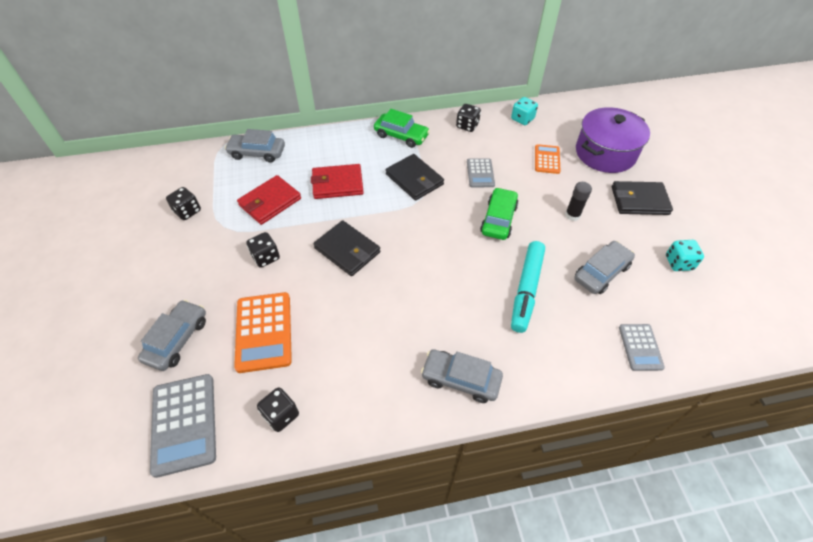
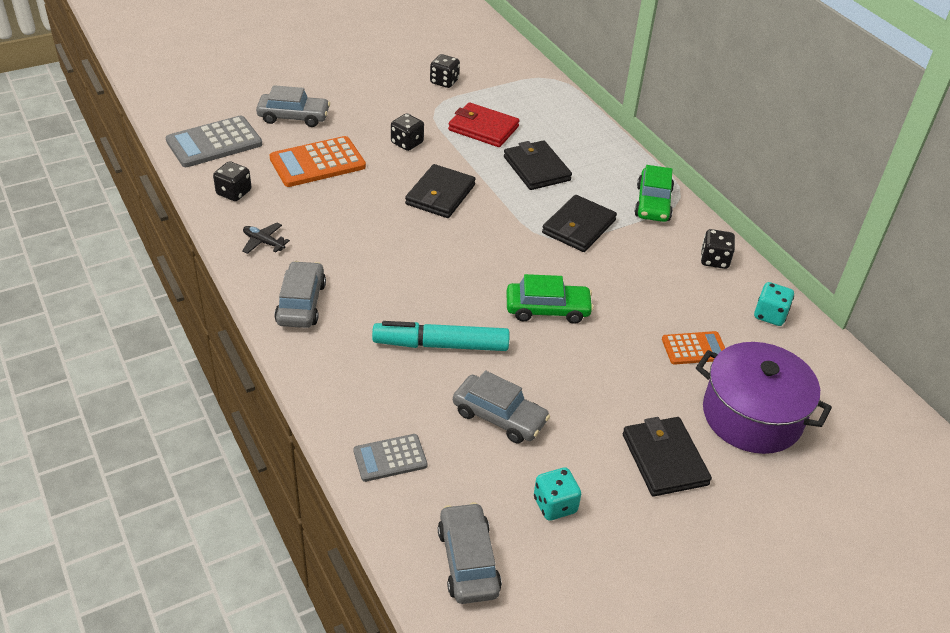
camera: 70 degrees right, 10 degrees down
(257, 153) = (552, 102): grey car -> grey car (468, 561)
(337, 184) = (536, 168): red wallet -> black wallet
(368, 398) = (263, 242): none -> black plane
(480, 173) = (624, 283): grey calculator -> none
(572, 215) = (592, 382): black glue stick -> none

